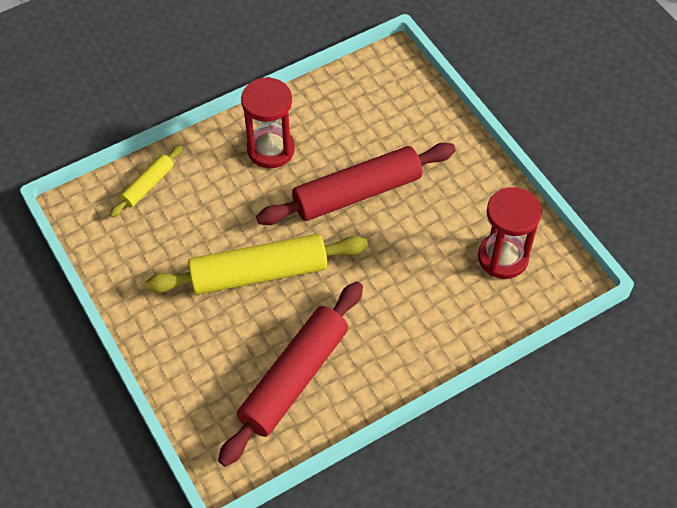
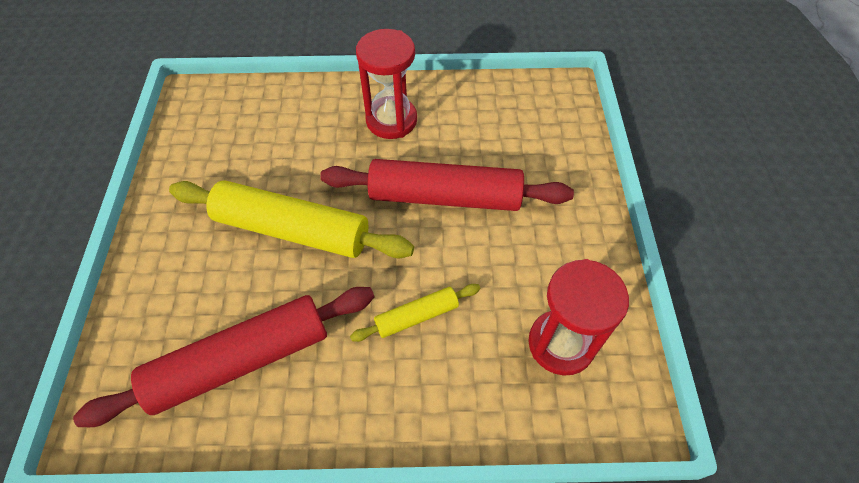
camera: 30 degrees right, 0 degrees up
(148, 185) = (261, 104): yellow rolling pin -> yellow rolling pin (416, 316)

